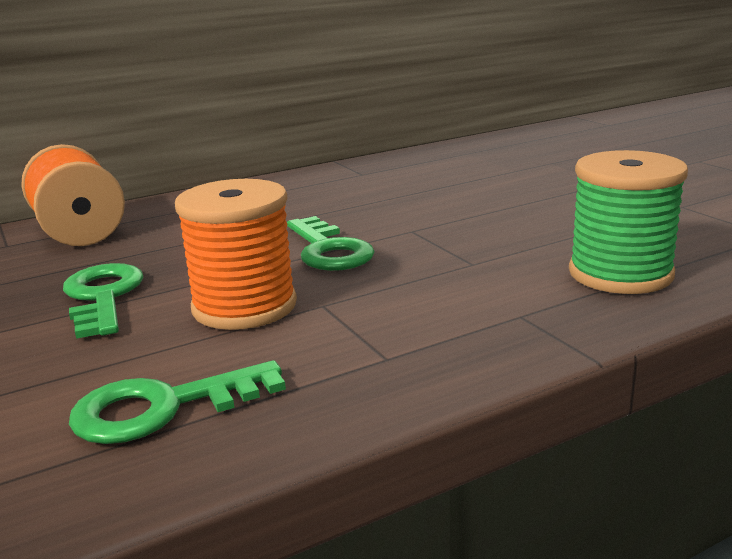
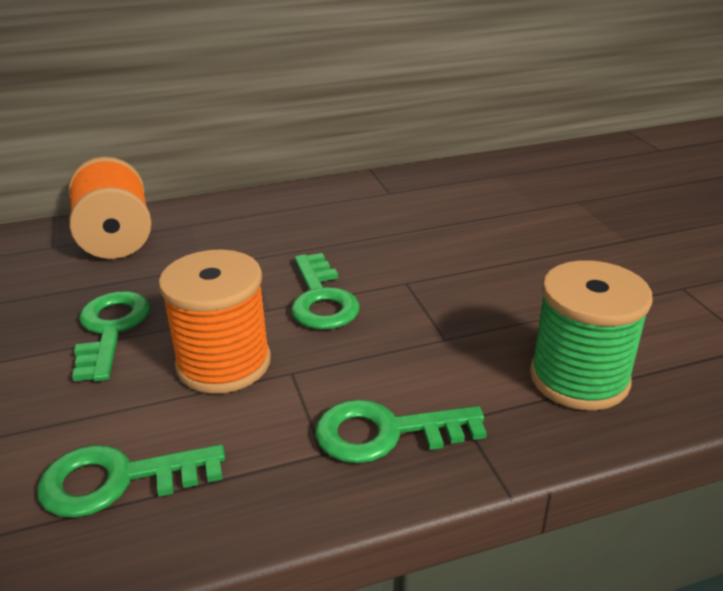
camera: 10 degrees right, 10 degrees up
(446, 334) = (385, 433): none -> green key

